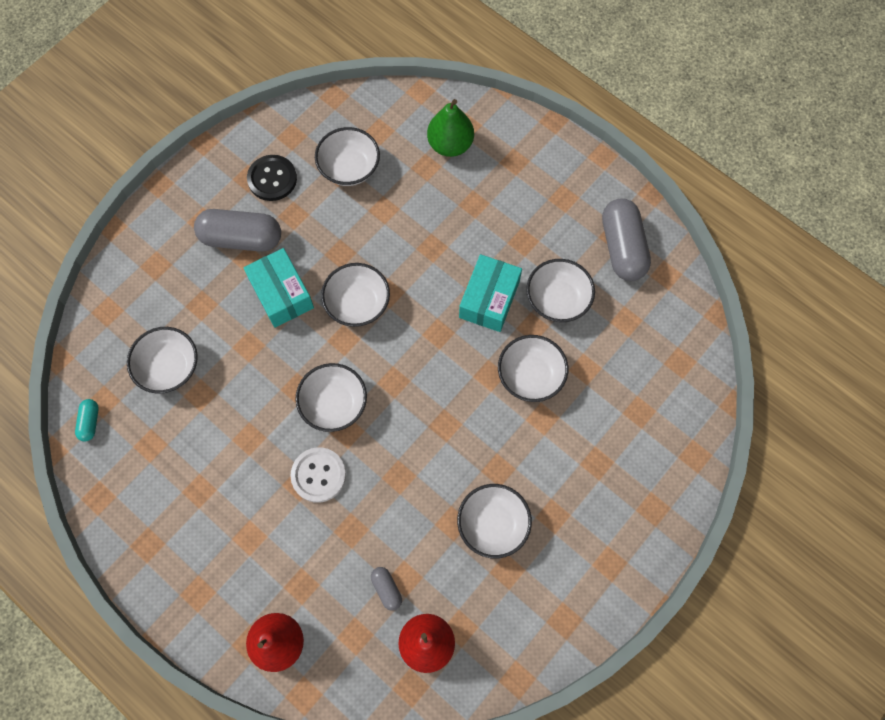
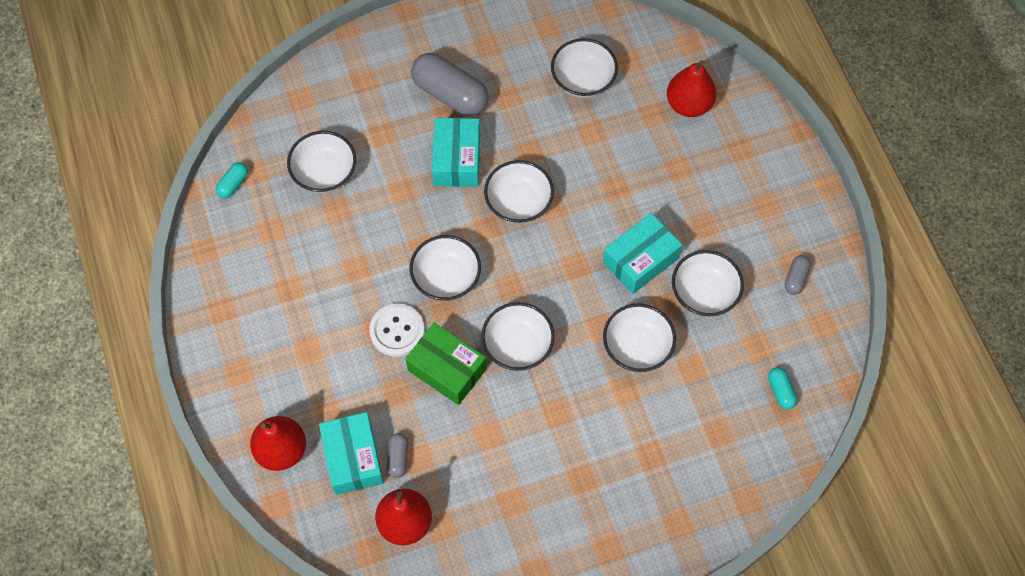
camera: 30 degrees right, 5 degrees down
(272, 179) = (508, 56): black button -> none
(347, 612) = (353, 458): none -> turquoise box
(382, 485) = (447, 369): none -> green box
(450, 144) = (688, 104): green pear -> red pear
(493, 524) = (523, 456): white bowl -> white bowl (517, 345)
(622, 247) = (796, 278): grey capsule -> grey capsule, size x0.47
(666, 349) = (780, 391): none -> turquoise capsule

